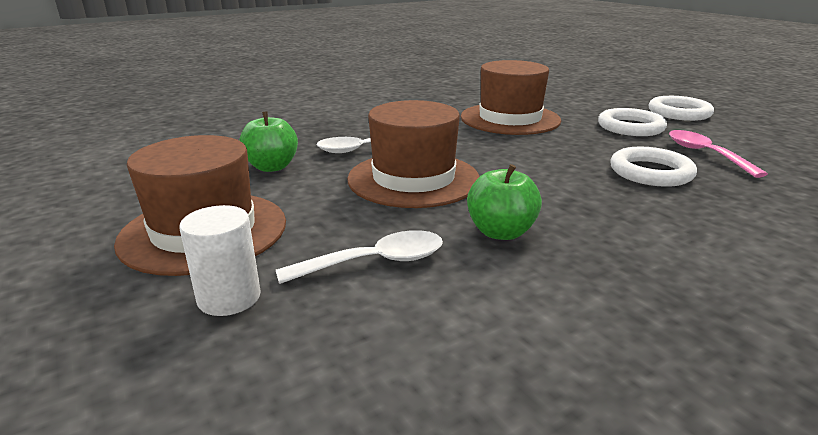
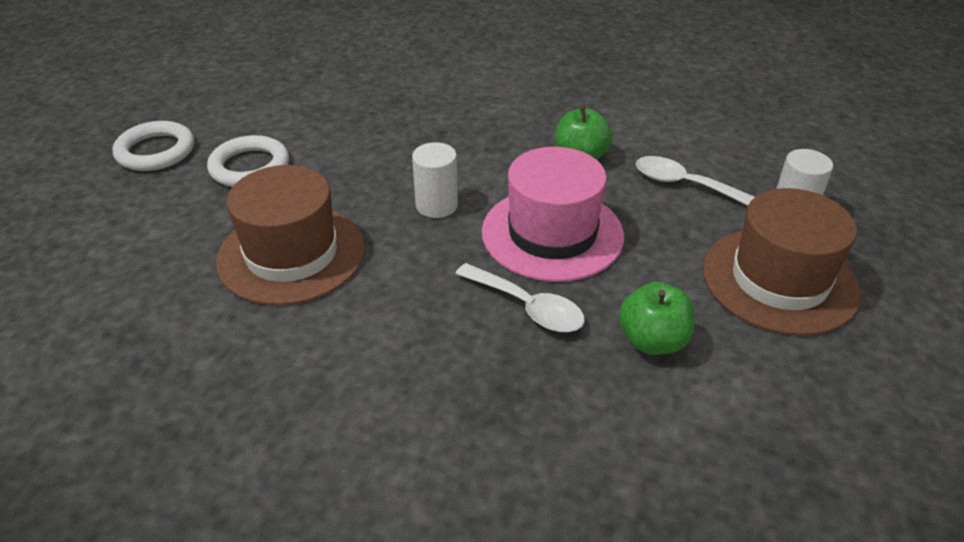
camera: 130 degrees left, 15 degrees up
(413, 179) = (552, 233): brown hat -> pink hat
(507, 158) = (436, 205): none -> white cylinder
(650, 172) = (386, 130): white ring -> none
(705, 154) = (306, 116): pink spoon -> none

